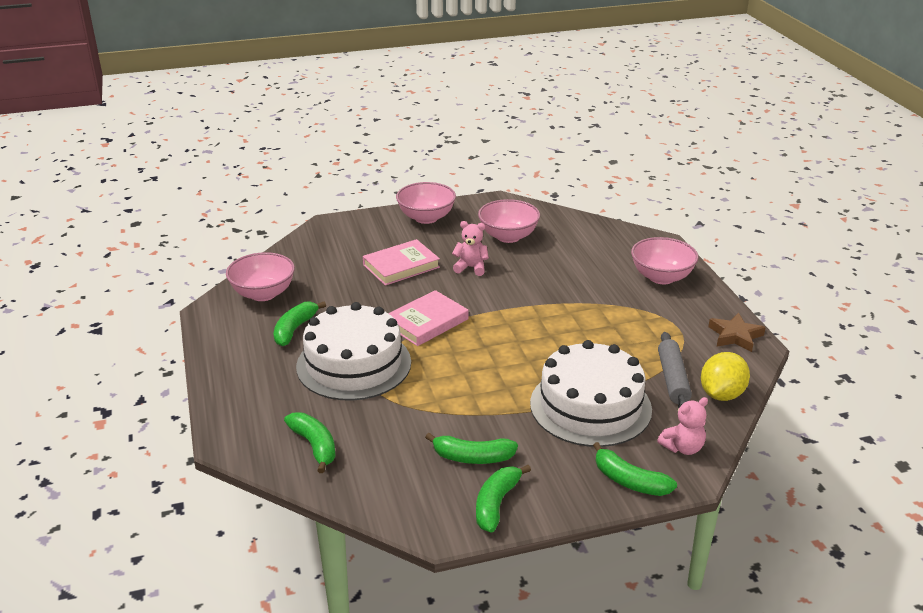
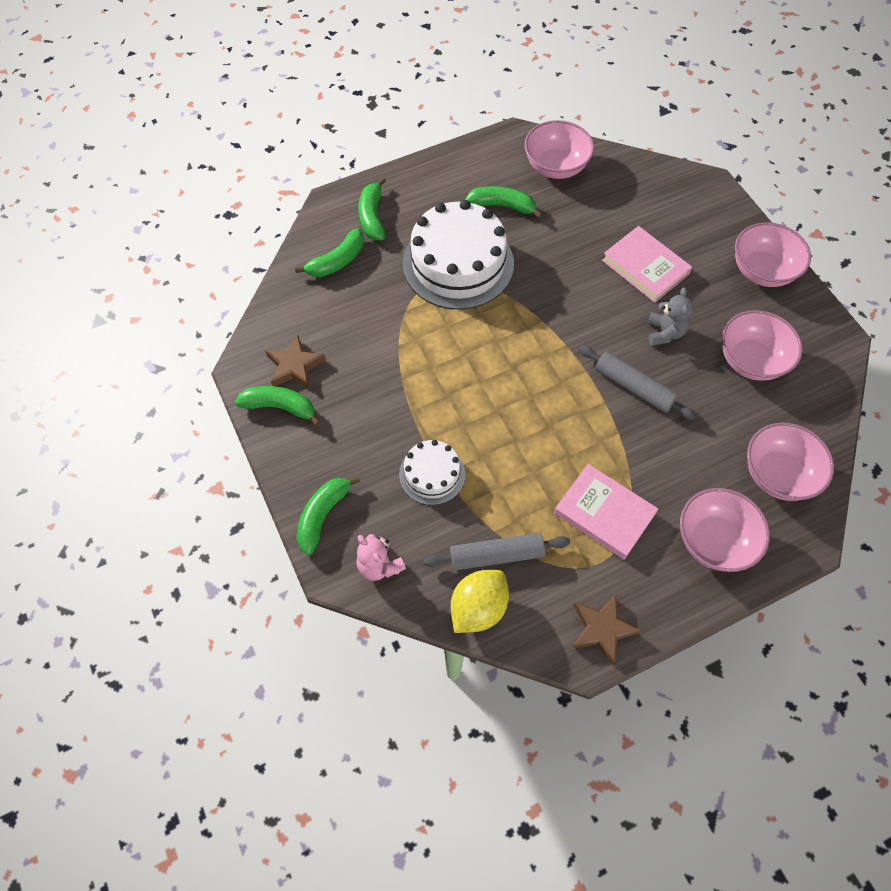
camera: 80 degrees right, 30 degrees up
(426, 322) = (544, 309): pink book -> pink book (604, 513)
(446, 489) = (294, 366): none -> brown star
(471, 267) = (664, 332): pink teddy bear -> grey teddy bear
(472, 457) = (338, 380): green banana -> green banana (372, 217)
(520, 289) = (633, 387): none -> grey rolling pin
(590, 406) = (432, 474): white cake -> white cake, size x0.52
(608, 243) = (777, 475): none -> pink bowl
(721, 394) = (478, 608): yellow lemon -> yellow lemon turned 75 degrees counterclockwise

